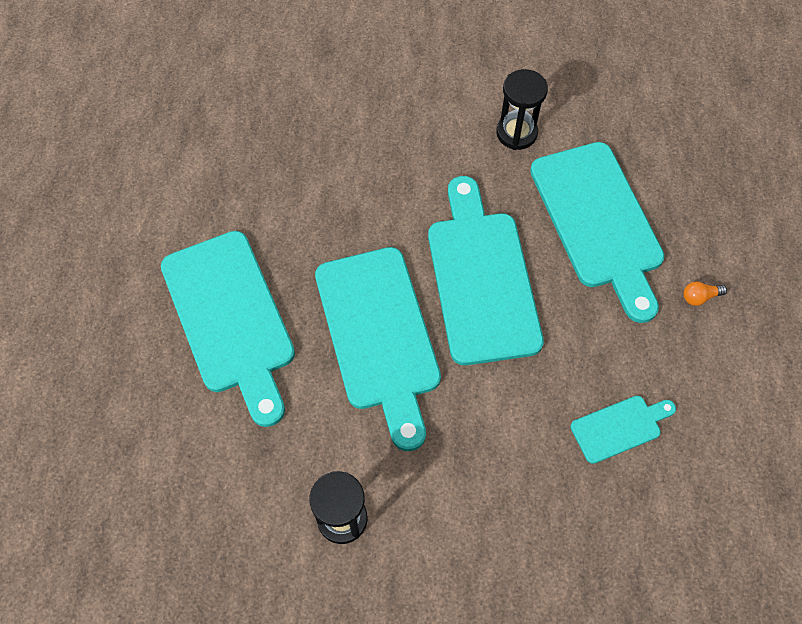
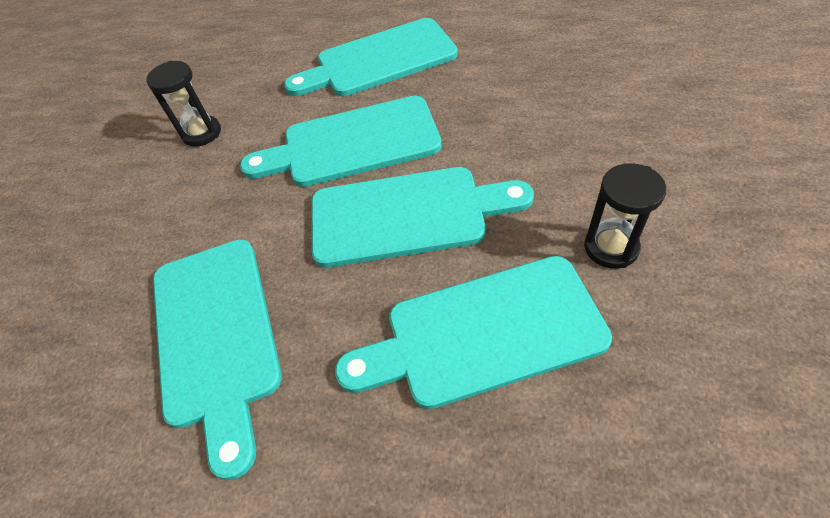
camera: 100 degrees right, 10 degrees down
(619, 427) = (216, 336): turquoise cutting board -> turquoise cutting board, size x2.09
(700, 297) = (365, 454): orange light bulb -> none

